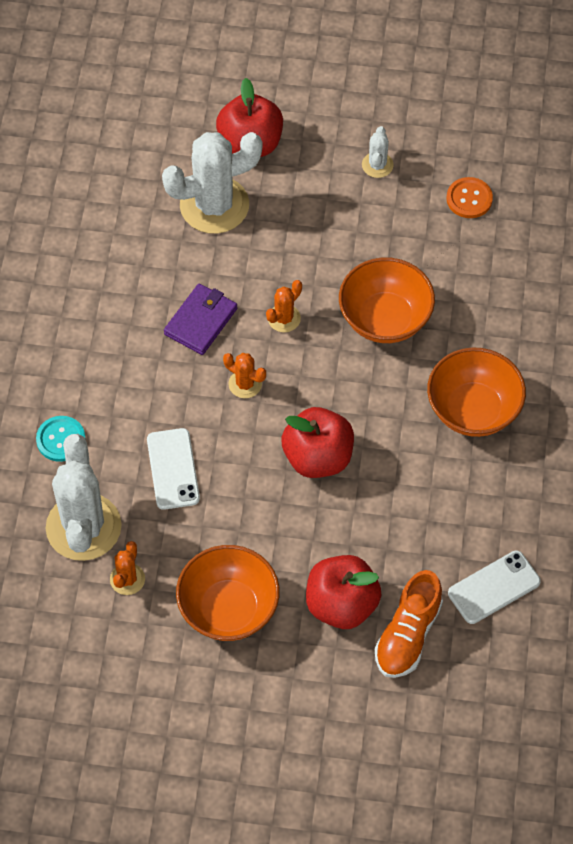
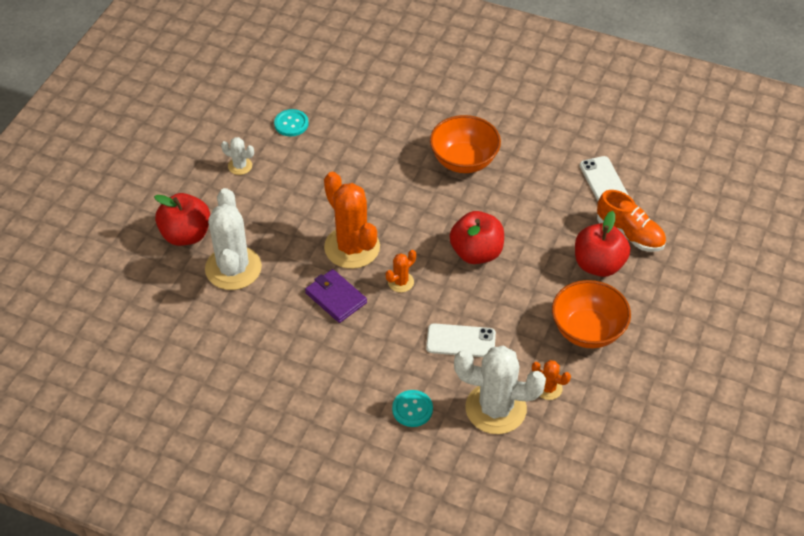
camera: 75 degrees left, 10 degrees down
(284, 318) = (352, 247): orange cactus -> orange cactus, size x2.17
(385, 319) = (373, 191): orange bowl -> none
(469, 199) = (291, 124): orange button -> turquoise button

